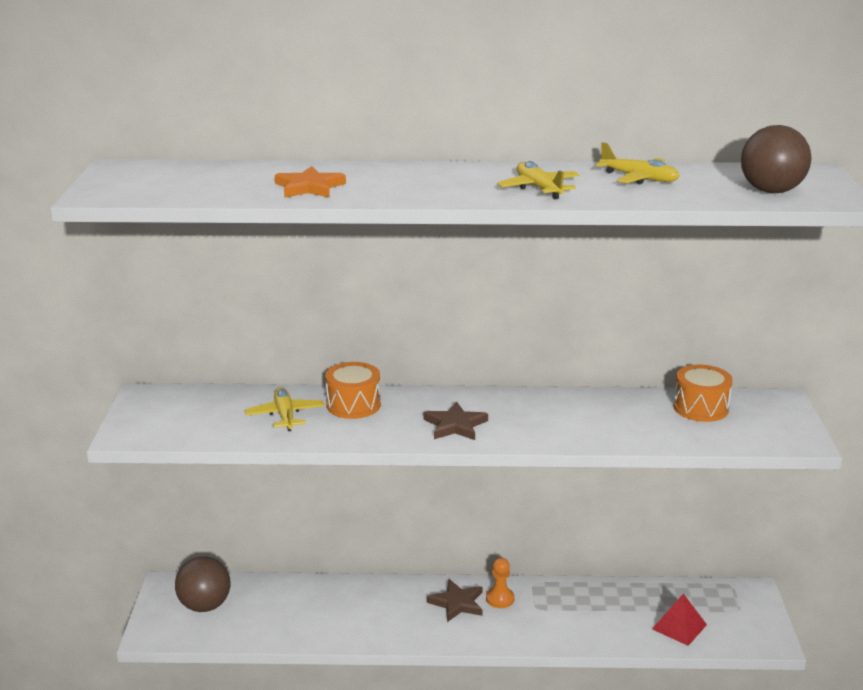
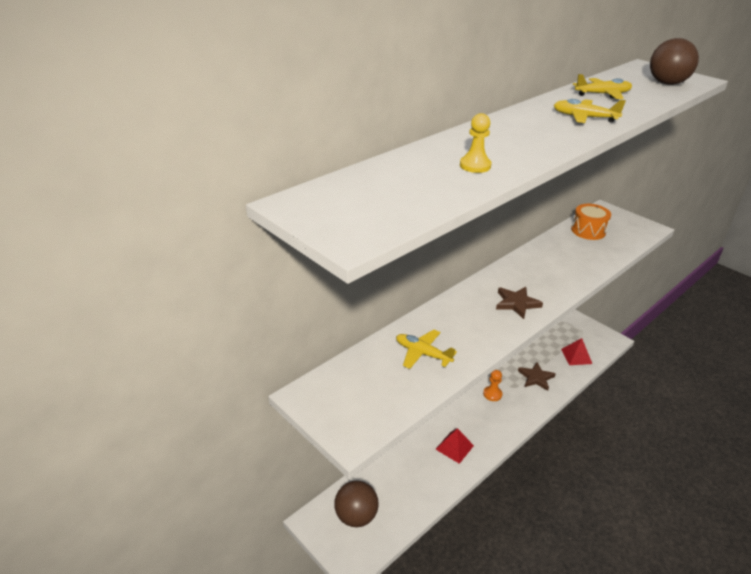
camera: 45 degrees left, 10 degrees up
(309, 187) = (475, 165): orange star -> yellow pawn
(353, 405) = (445, 322): orange drum -> none
(378, 615) = (454, 447): none -> red pyramid
(457, 603) = (478, 411): brown star -> brown star (536, 378)

